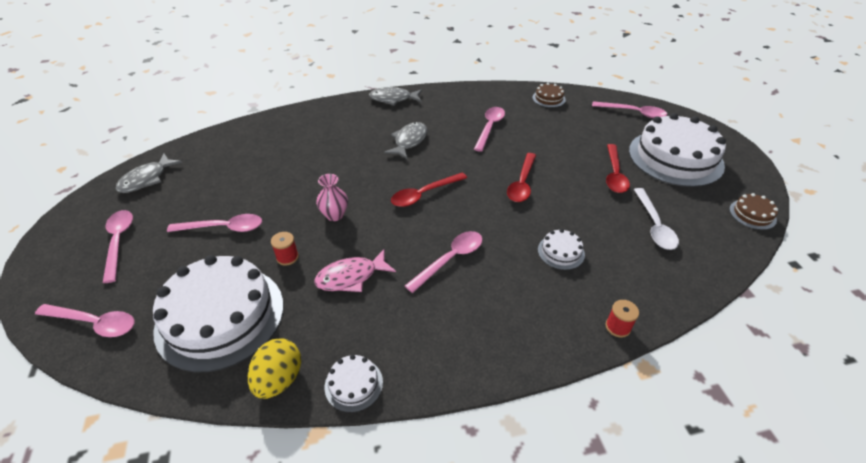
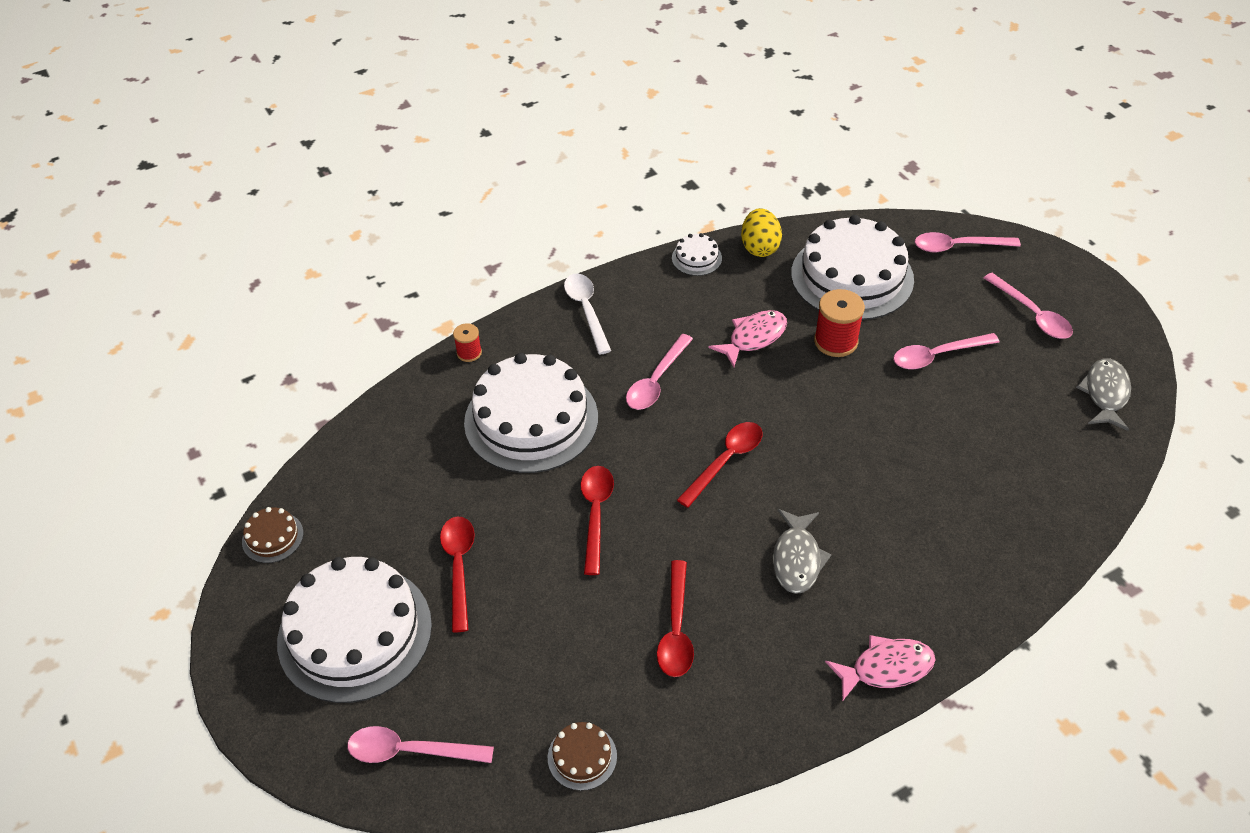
camera: 165 degrees right, 5 degrees up
(287, 257) = (835, 341): red spool -> red spool, size x1.74
(335, 215) = (821, 403): pink vase -> none
(393, 99) = (886, 668): grey fish -> pink fish
(489, 128) = (676, 629): pink spoon -> red spoon
(561, 252) = (531, 419): white cake -> white cake, size x2.37
(654, 225) = (412, 486): white spoon -> white spoon (586, 310)

